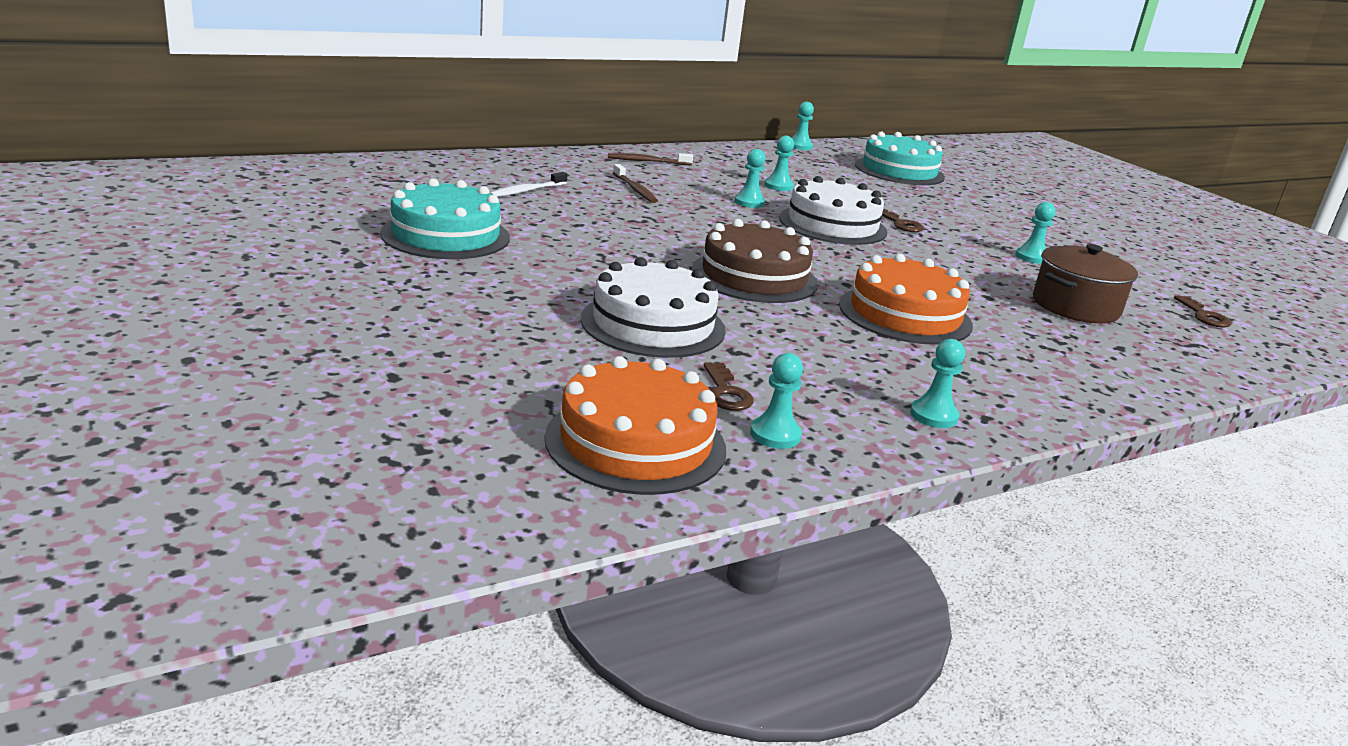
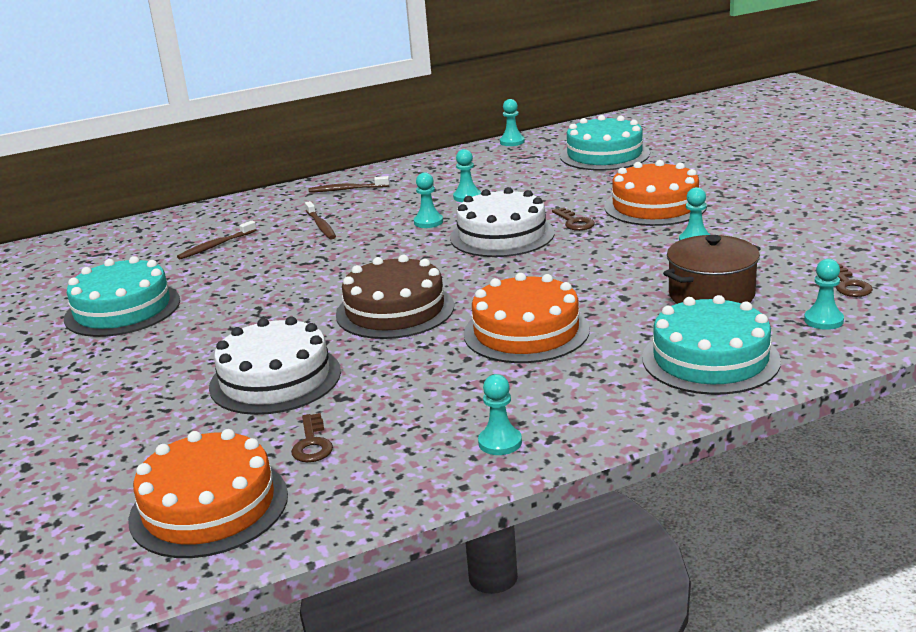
camera: 10 degrees right, 0 degrees up
(527, 191) = (216, 246): white toothbrush -> brown toothbrush
(775, 435) = (338, 483): turquoise pawn -> turquoise pawn (823, 320)
(974, 221) = (655, 206): none -> orange cake
(1108, 364) = (710, 359): none -> turquoise cake

